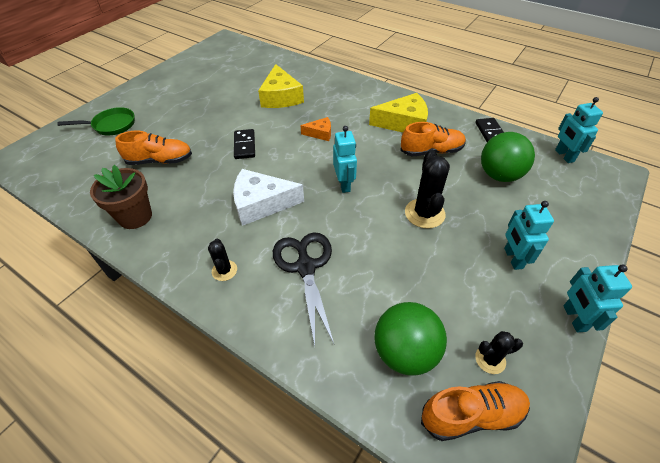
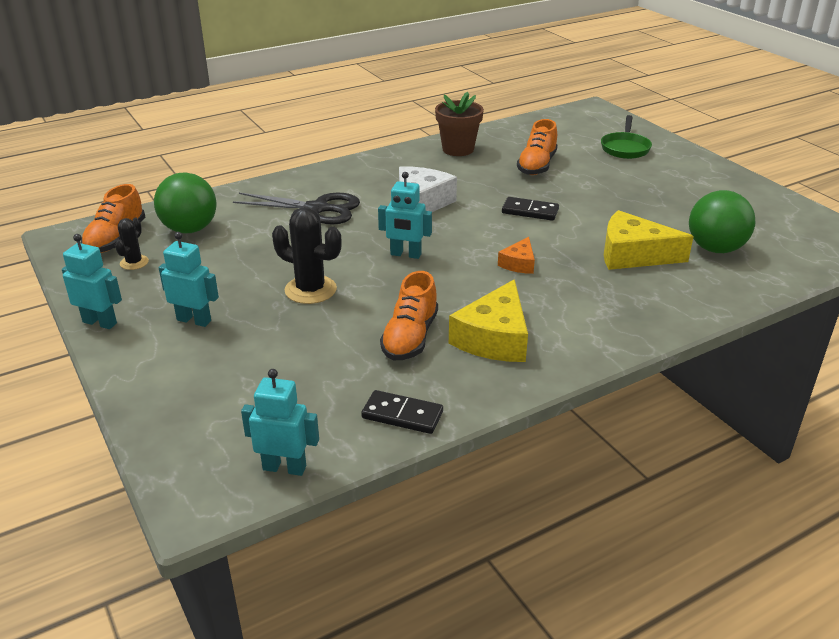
camera: 115 degrees right, 15 degrees down
(224, 270) = (354, 176): black cactus -> none
(499, 175) = (311, 375): green ball -> green ball (715, 249)

